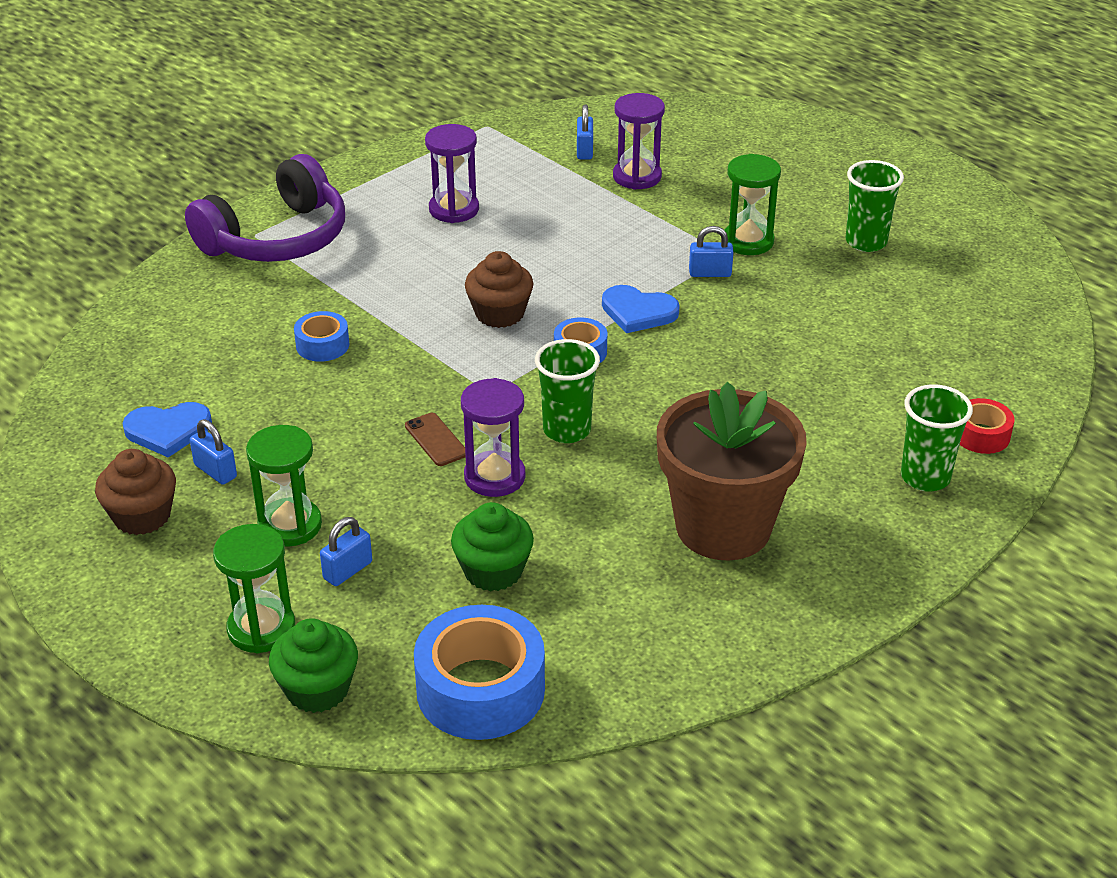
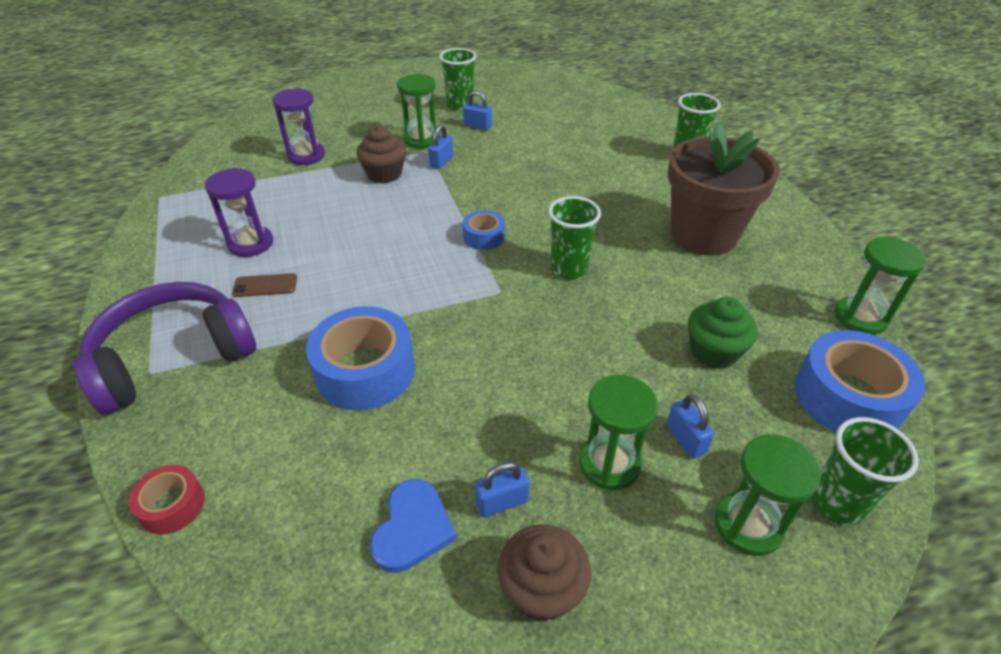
camera: 65 degrees left, 5 degrees up
(277, 238) = (173, 358): purple headphones -> purple headphones turned 105 degrees counterclockwise
(317, 689) = (836, 503): green cupcake -> green cup
(322, 345) = (365, 371): blue tape -> blue tape, size x1.92
(436, 440) = (541, 338): brown phone -> brown phone (265, 285)
(494, 477) = (604, 319): purple hourglass -> none
(499, 313) = (407, 260): brown cupcake -> brown cupcake (384, 174)
(584, 150) = (249, 166): blue padlock -> blue padlock (477, 126)
(638, 312) = (459, 200): blue heart -> none
(641, 693) = (860, 318): none -> green hourglass
(981, 435) = (659, 129): red tape -> red tape (172, 505)

